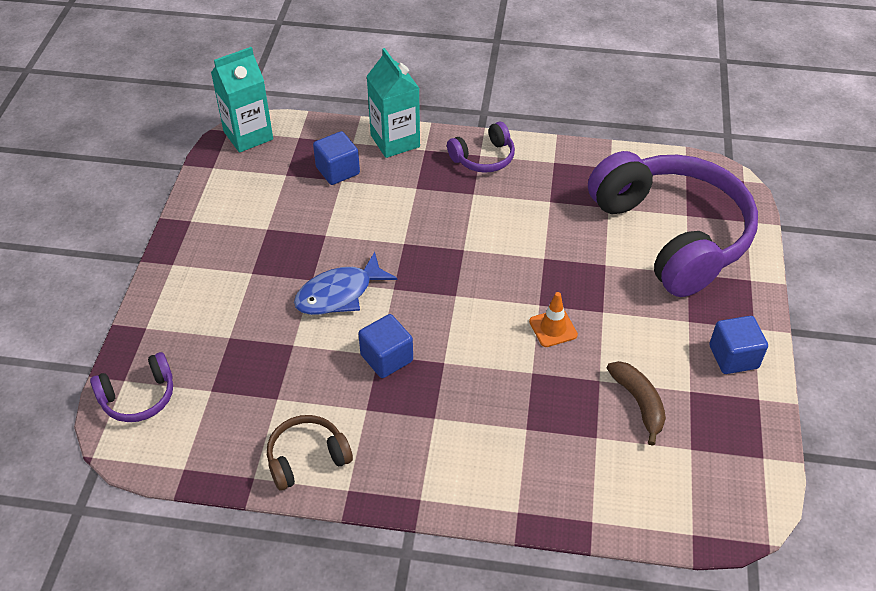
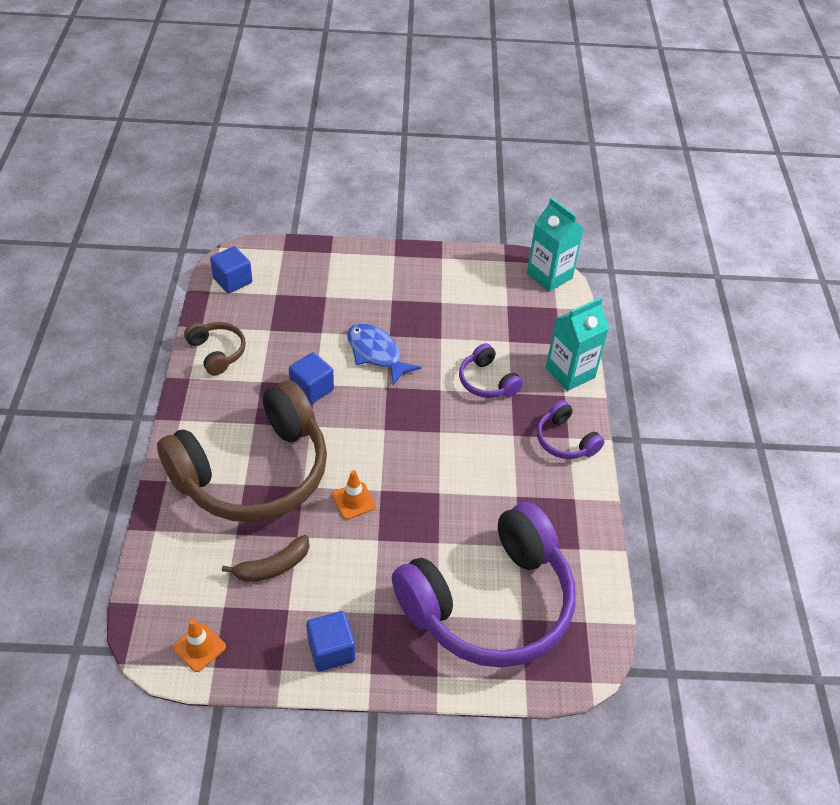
camera: 80 degrees right, 0 degrees up
(138, 397) = (268, 259): purple headphones -> purple headphones (487, 381)
(337, 171) = (520, 337): blue cube -> blue cube (232, 281)
(510, 419) = (253, 472): none -> brown headphones
(742, 471) = (199, 647): none -> orange traffic cone

